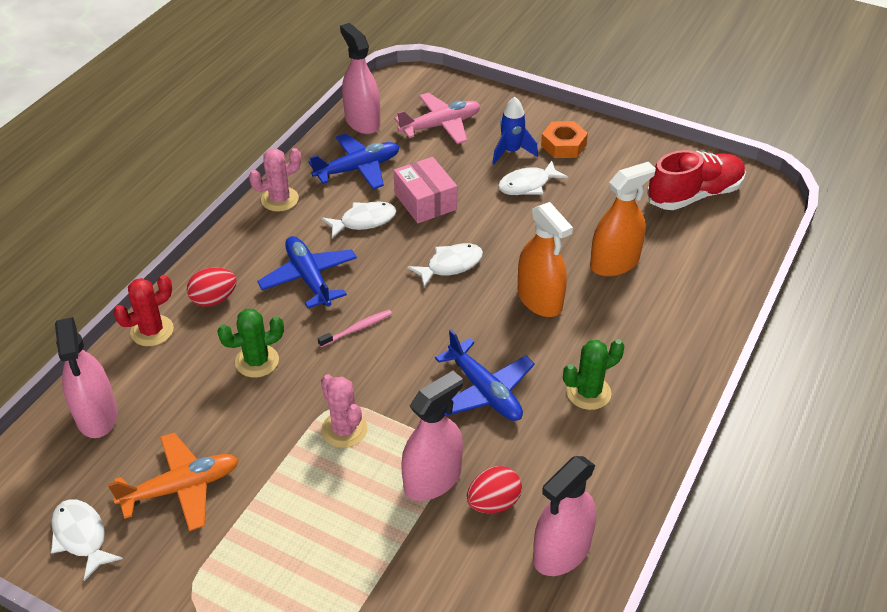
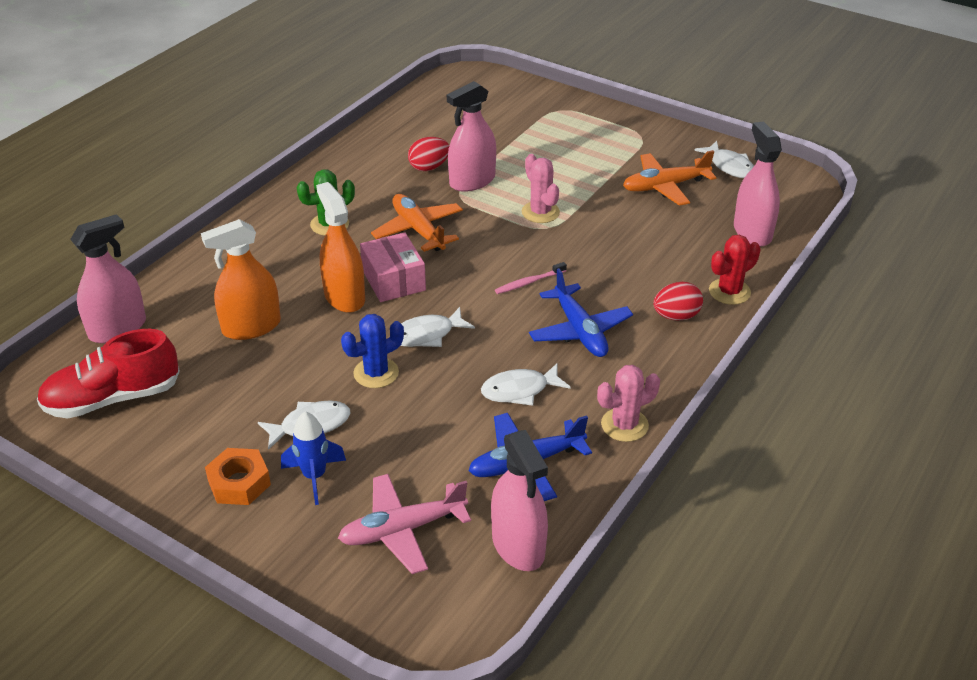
camera: 175 degrees left, 5 degrees down
(257, 361) = (622, 262): green cactus -> none
(425, 201) = (443, 410): pink box -> pink box (393, 280)
(484, 391) = (418, 230): blue plane -> orange plane
(488, 228) = (376, 373): none -> blue cactus
(561, 551) = (388, 143): pink spray bottle -> pink spray bottle (117, 329)

